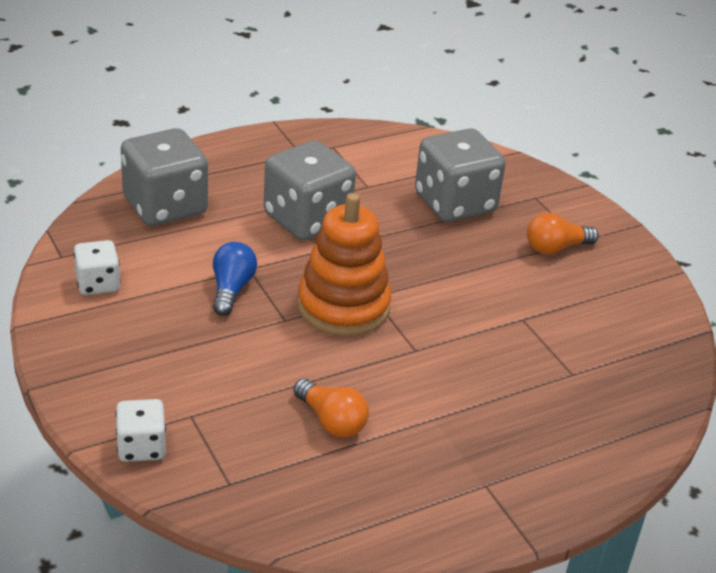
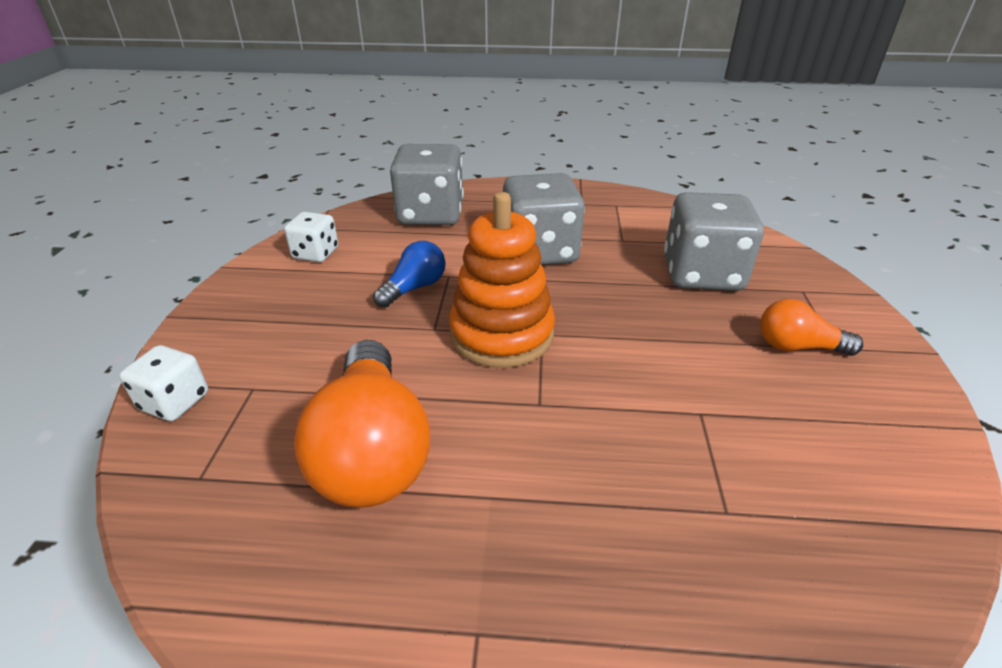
camera: 35 degrees right, 0 degrees up
(331, 421) = (372, 450): orange light bulb -> orange light bulb, size x1.88

